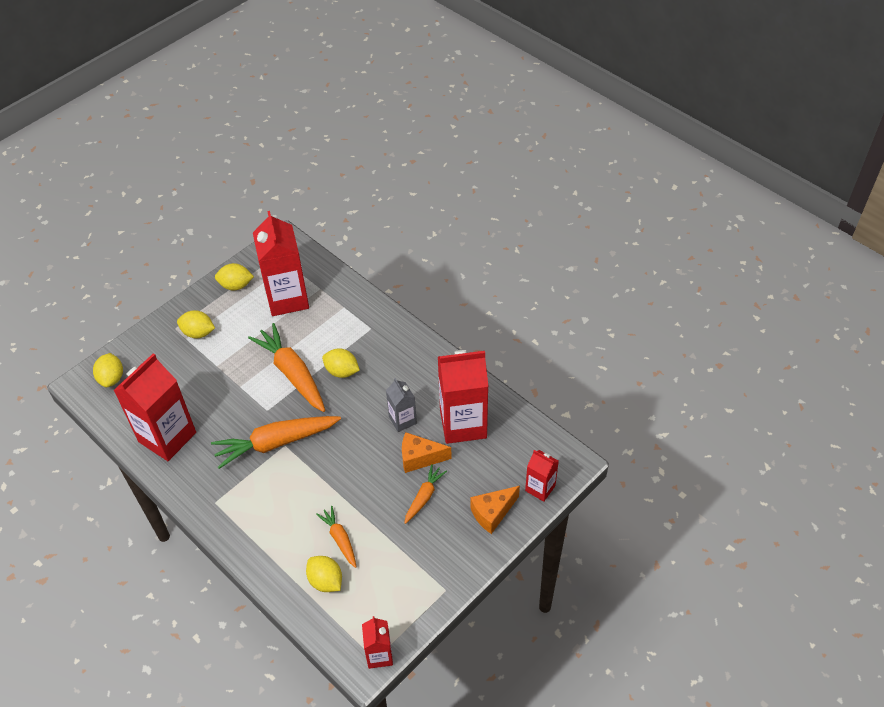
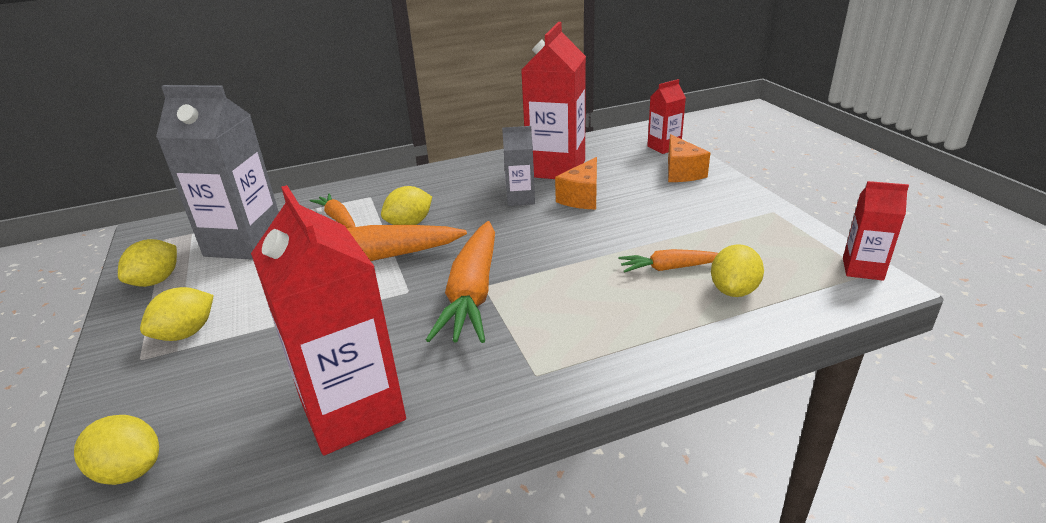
camera: 65 degrees left, 20 degrees down
(287, 298) = (244, 243): red carton -> grey carton
(325, 581) = (733, 290): yellow lemon -> yellow lemon turned 45 degrees counterclockwise
(424, 497) = (637, 204): orange carrot -> orange carrot (338, 218)

